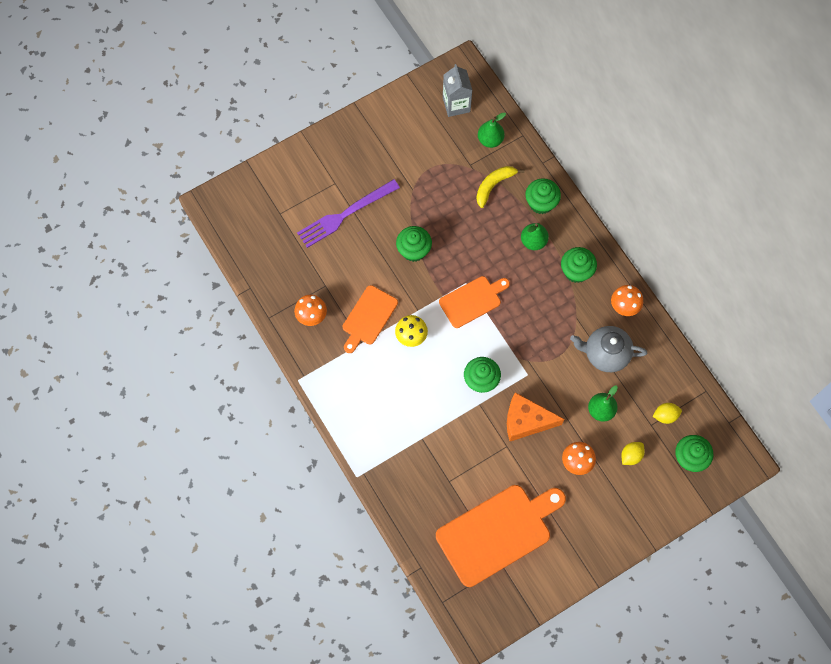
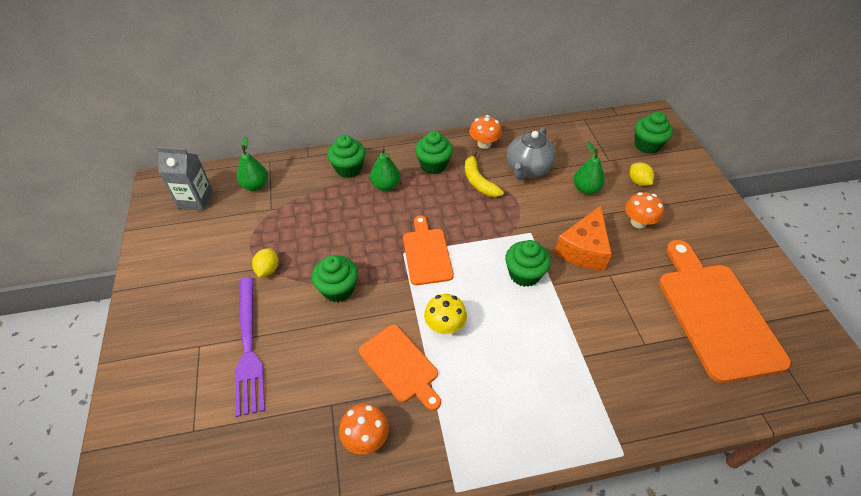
camera: 70 degrees left, 20 degrees down
(494, 185) = (307, 197): yellow banana -> yellow banana (478, 181)
(665, 415) = (602, 149): yellow lemon -> yellow lemon (268, 269)

